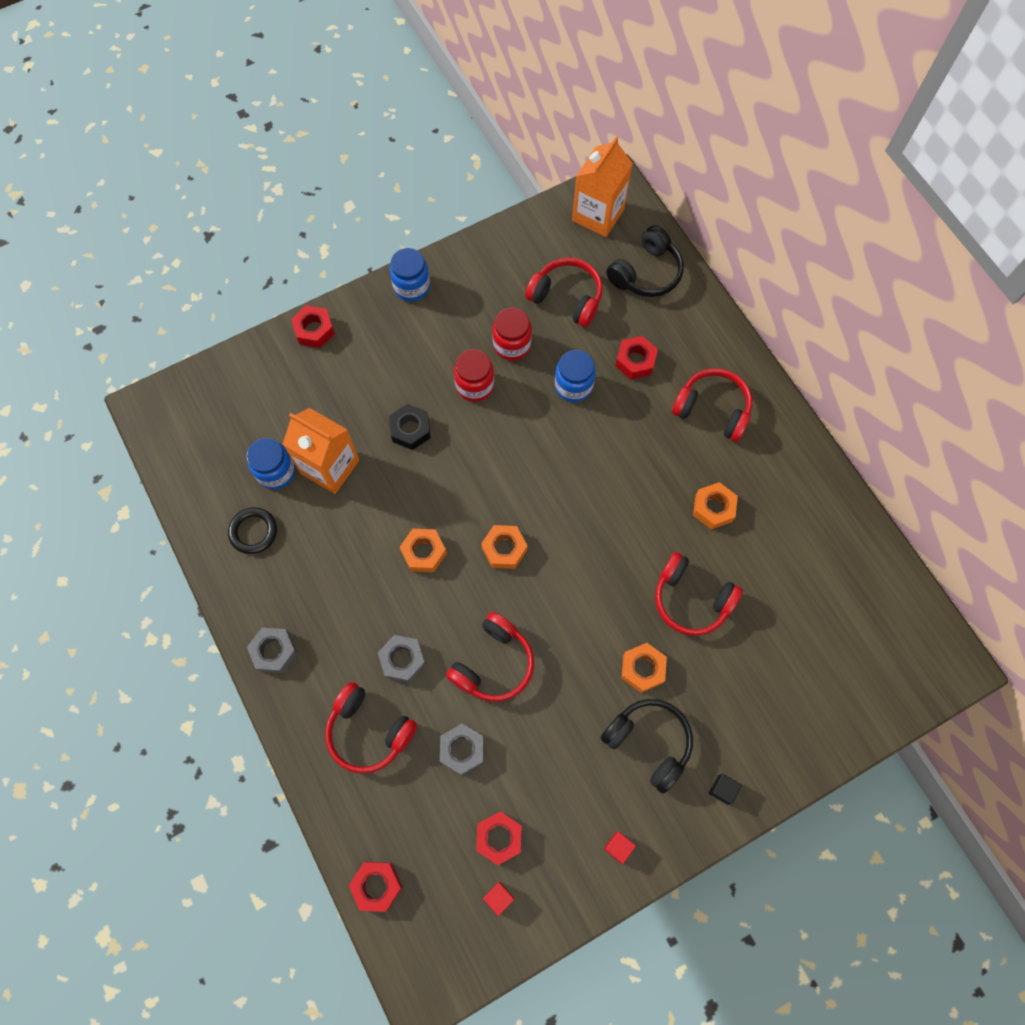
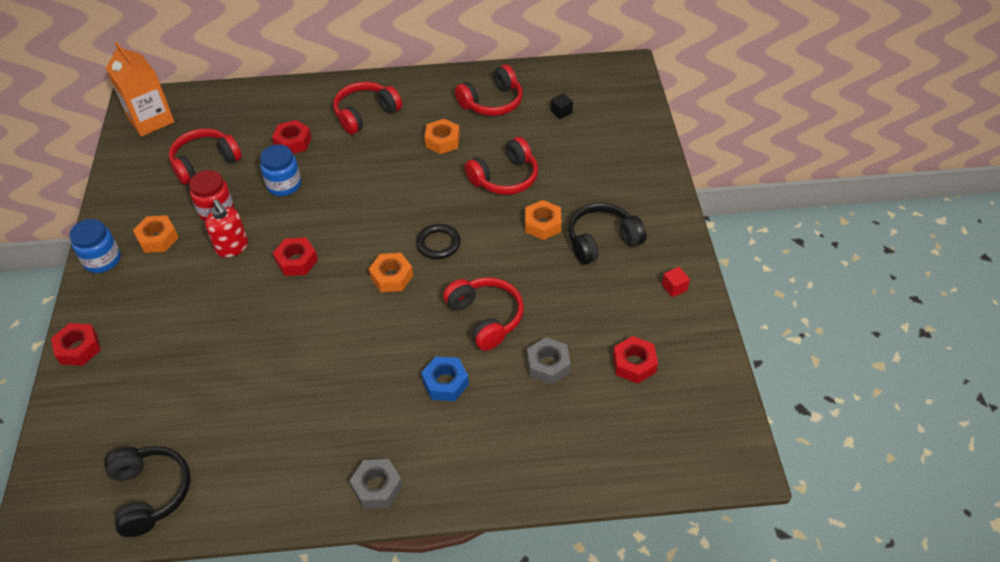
camera: 65 degrees left, 20 degrees down
(253, 532) = (244, 467): black ring -> black ring (438, 244)
(276, 472) = (197, 427): blue jar -> none
(330, 466) = (225, 380): orange carton -> none
(369, 731) = (496, 431): red headphones -> red headphones (492, 102)
(376, 885) = (638, 470): red nut -> red nut (296, 261)
(402, 660) = (445, 383): grey nut -> blue nut
(410, 430) = (237, 306): black nut -> none
(424, 552) = (357, 334): orange nut -> orange nut (158, 238)
(474, 385) = (232, 247): red jar -> red soap dispenser
(498, 897) = (683, 381): red cube -> none
(646, 273) = (225, 110): black headphones -> black headphones (151, 493)
(722, 789) = (657, 211): black cube -> black cube (561, 112)

